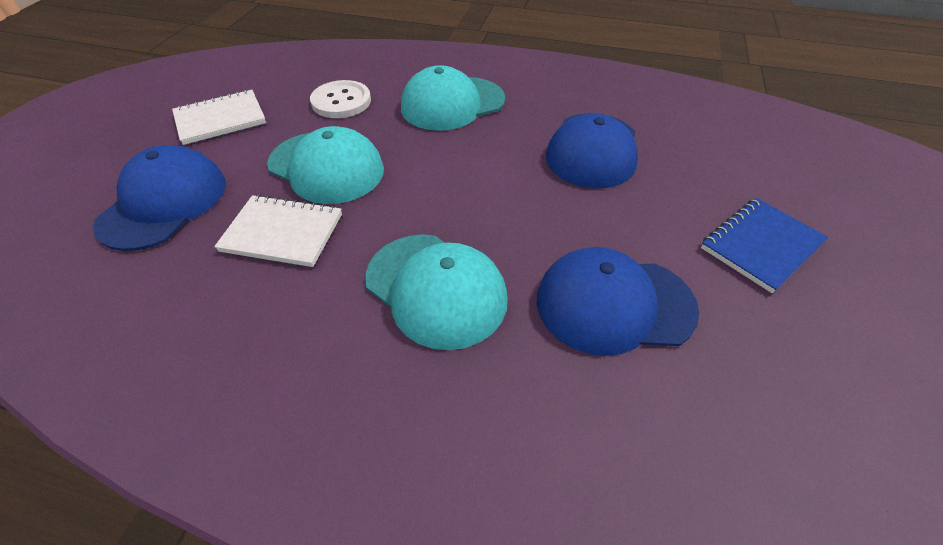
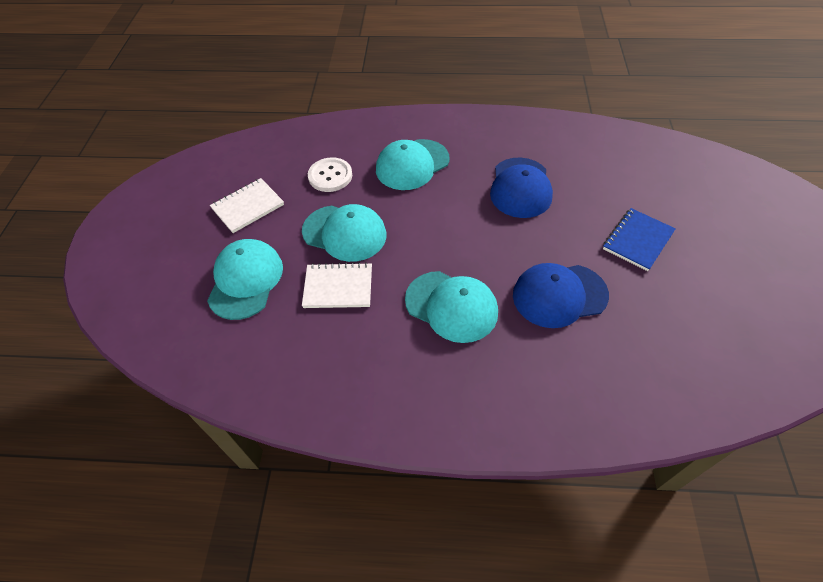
camera: 10 degrees left, 5 degrees up
(164, 203) = (245, 280): blue cap -> turquoise cap

